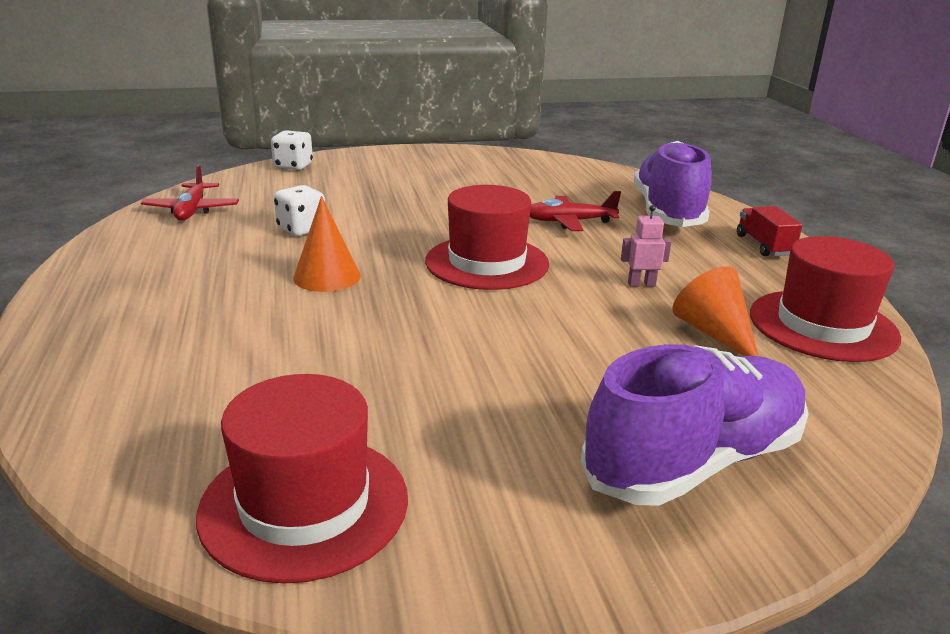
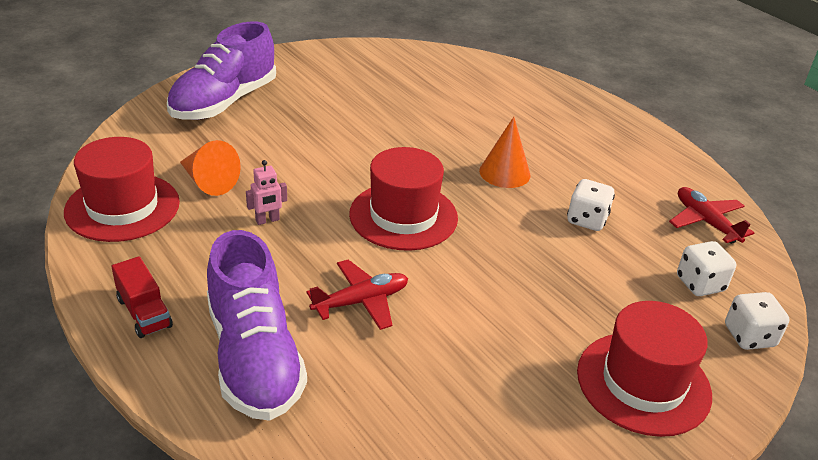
camera: 155 degrees right, 10 degrees up
(277, 186) = (700, 284): none -> white dice
(304, 504) = (381, 61): red hat -> red hat (643, 383)

